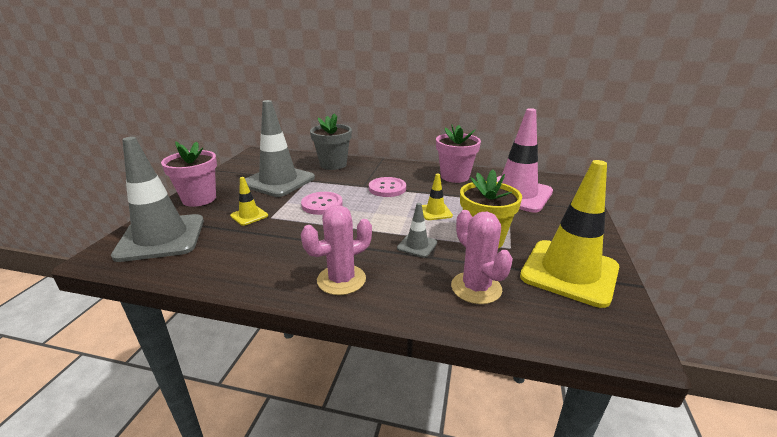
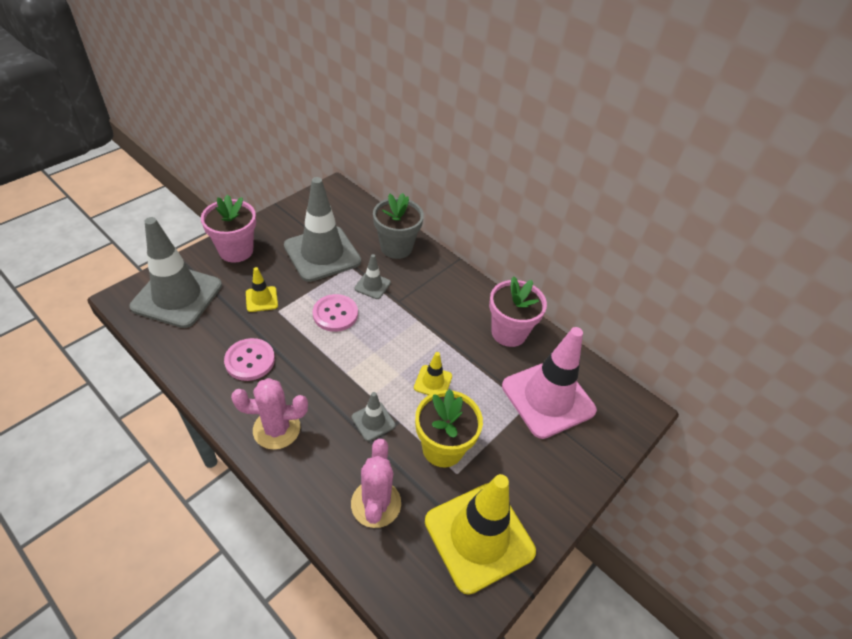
camera: 25 degrees right, 20 degrees up
(335, 184) = (372, 285): none -> grey traffic cone
(387, 188) = (418, 318): pink button -> pink button (250, 360)

